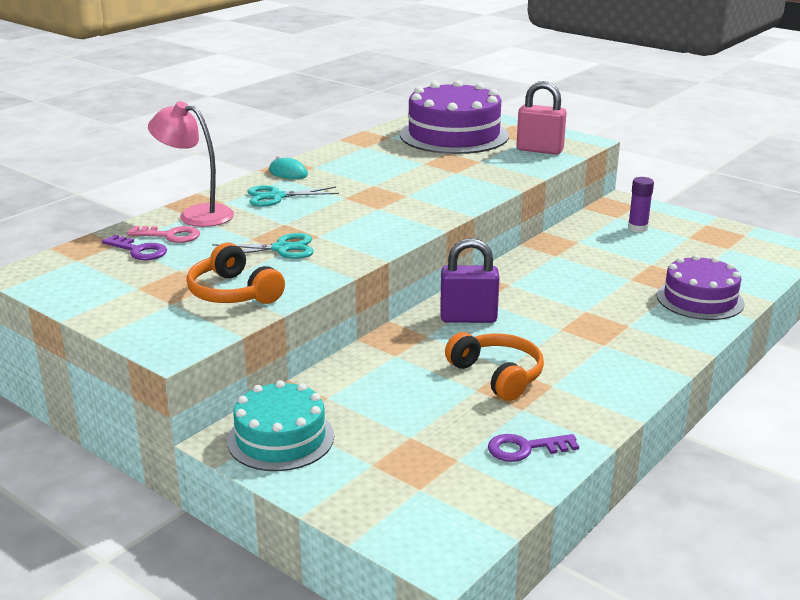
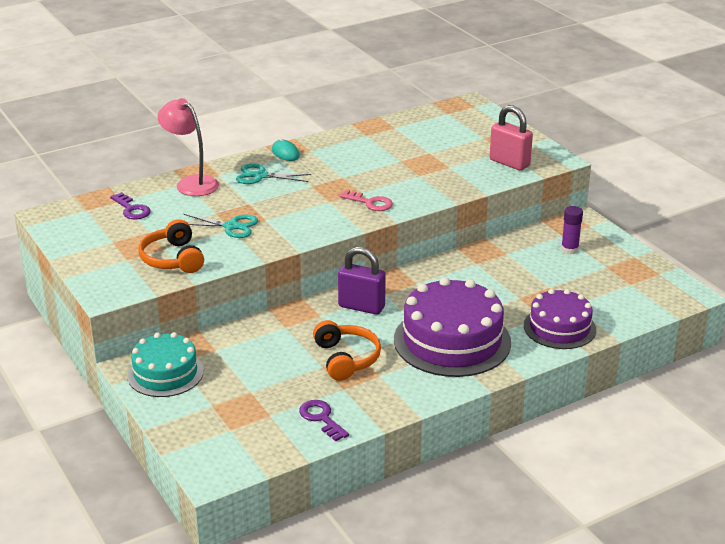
camera: 20 degrees right, 5 degrees up
(170, 236) = (161, 200): pink key -> pink key (370, 203)
(454, 135) = (450, 134): purple cake -> purple cake (452, 341)
(525, 448) = (321, 418): purple key -> purple key turned 45 degrees clockwise

